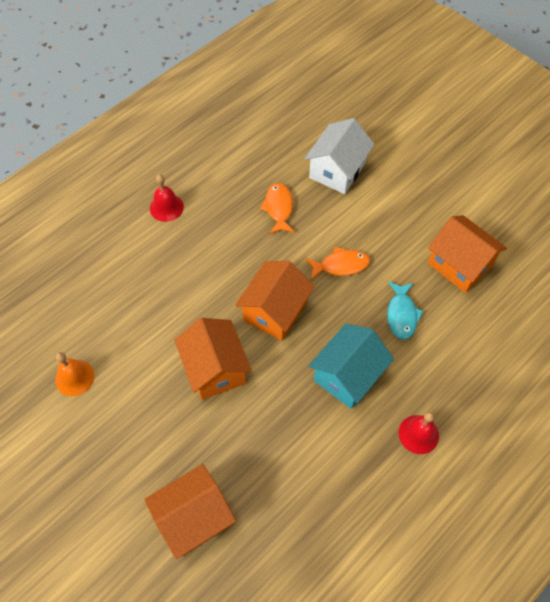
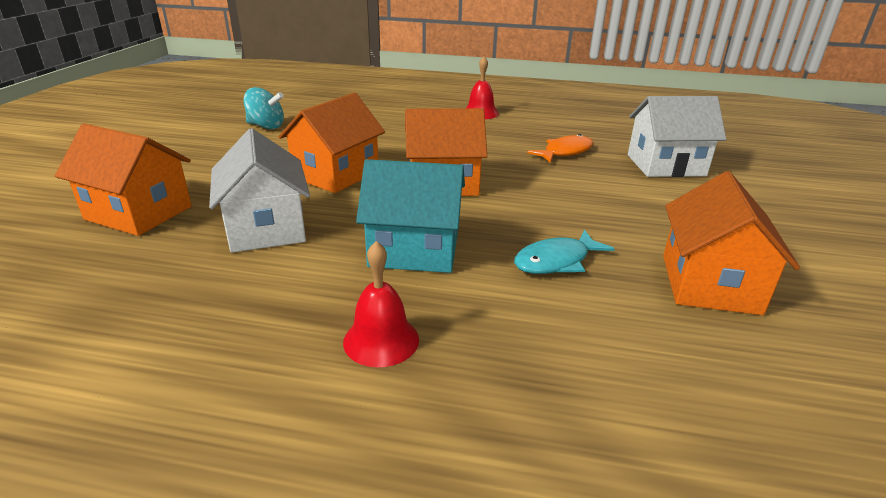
camera: 55 degrees right, 30 degrees down
(74, 378) = (266, 126): orange bell -> turquoise spinning top
(269, 444) = (266, 228): none -> white house
(341, 265) = (557, 201): orange fish -> none

